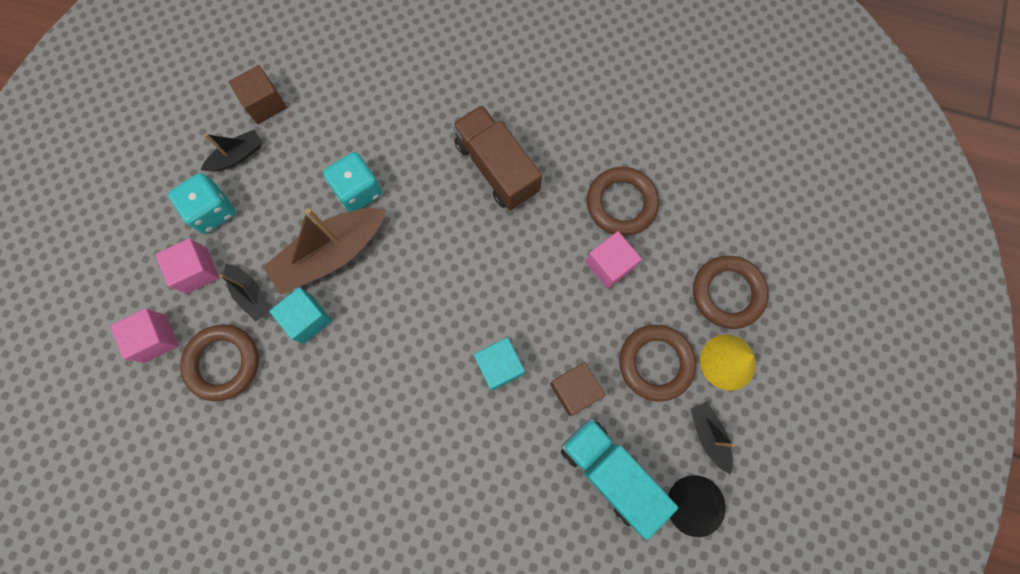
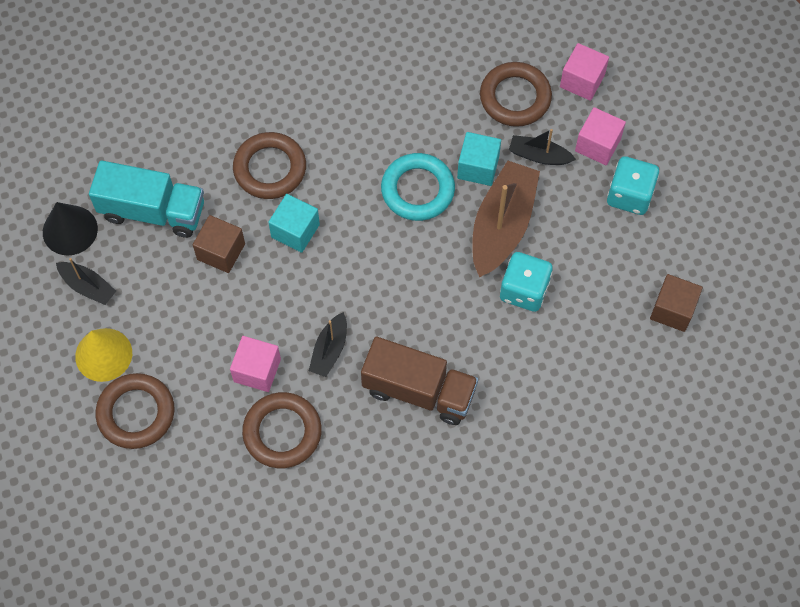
camera: 145 degrees right, 10 degrees down
(237, 156) = (652, 250): black boat -> black boat (329, 350)
(372, 333) = (417, 190): none -> turquoise ring
(655, 363) = (166, 314): brown ring -> brown ring (270, 169)

